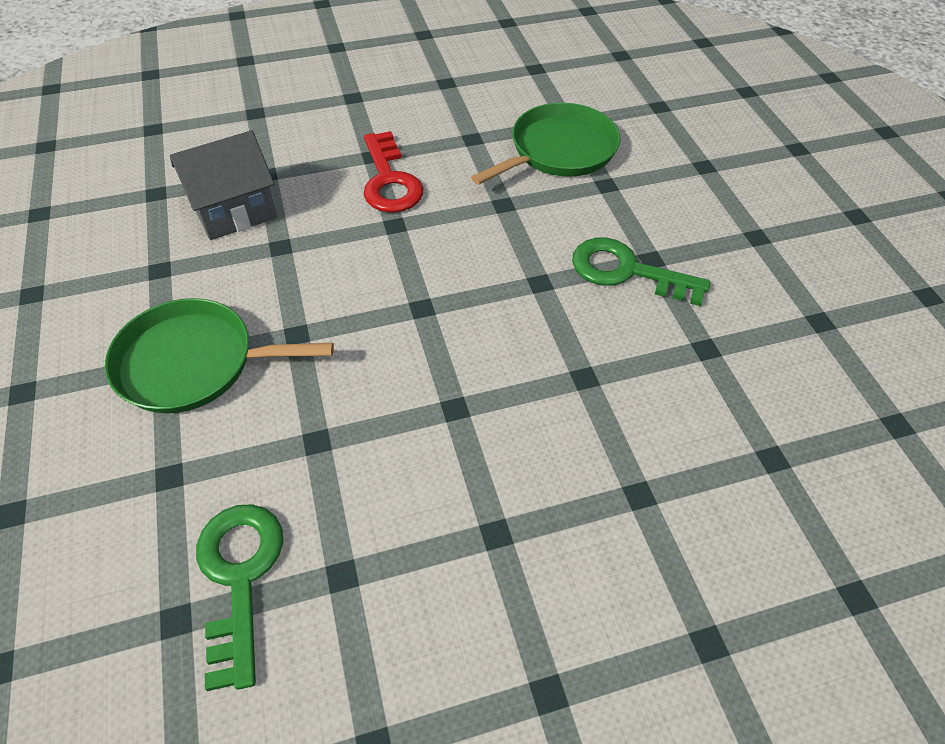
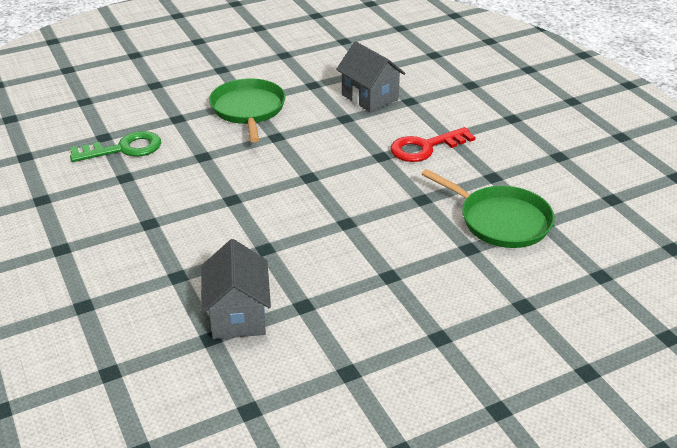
camera: 80 degrees right, 15 degrees down
(626, 271) = (371, 263): green key -> none
(727, 422) = (238, 315): none -> grey house

